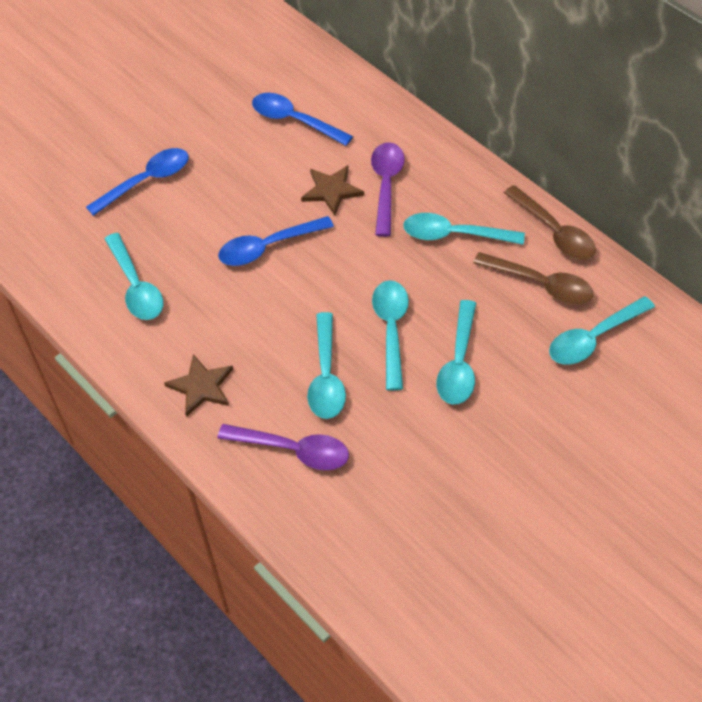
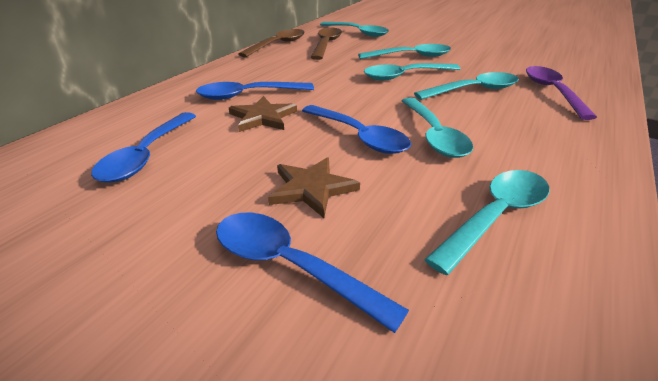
camera: 110 degrees left, 20 degrees down
(201, 387) = (560, 139): brown star -> brown star (312, 188)
(386, 185) = (248, 95): purple spoon -> blue spoon
(454, 235) = (295, 68): turquoise spoon -> turquoise spoon (434, 135)

